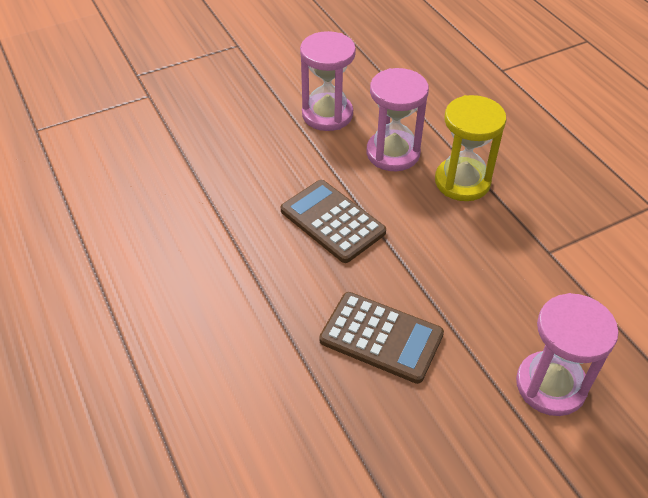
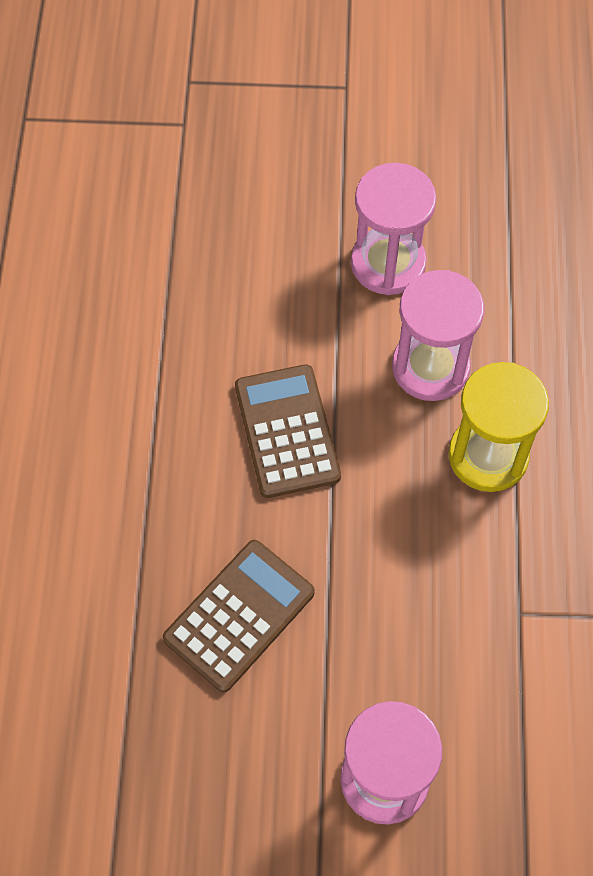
camera: 30 degrees right, 15 degrees up
(381, 337) = (239, 615): brown calculator -> brown calculator turned 105 degrees counterclockwise

